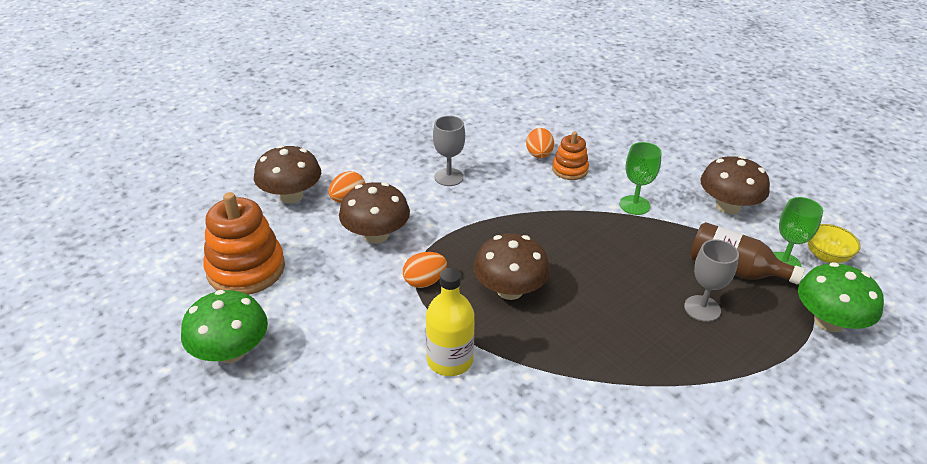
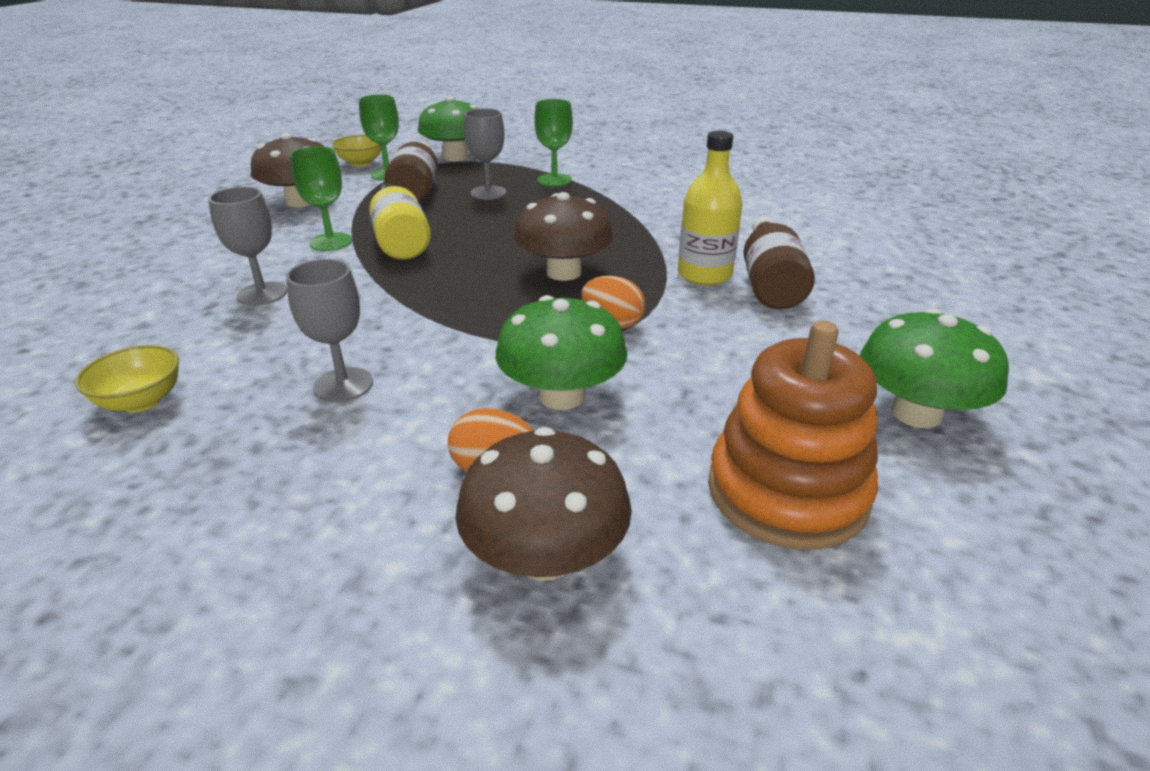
camera: 120 degrees left, 5 degrees down
(376, 235) = (562, 396): brown mushroom -> green mushroom
(407, 389) = (770, 283): none -> brown bottle
(483, 129) = (141, 401): none -> yellow bowl
(539, 155) = (226, 325): orange egg -> none
(570, 169) = (262, 294): orange stacking toy -> grey goblet
(619, 234) = (400, 240): none -> yellow bottle
(720, 366) = (554, 180): none -> green goblet

